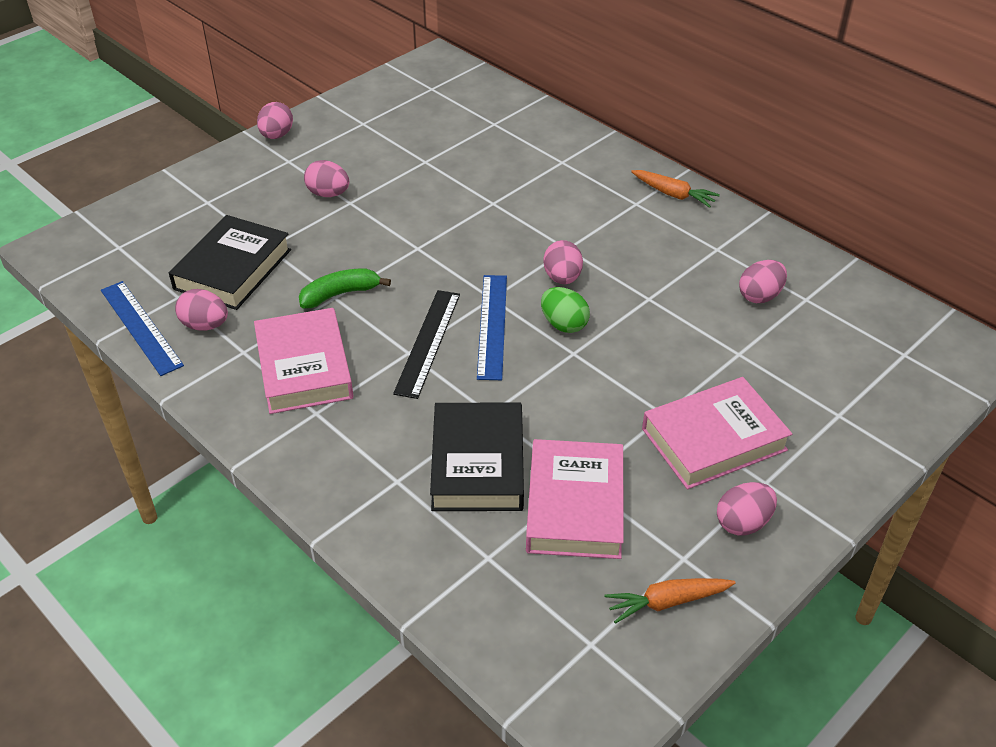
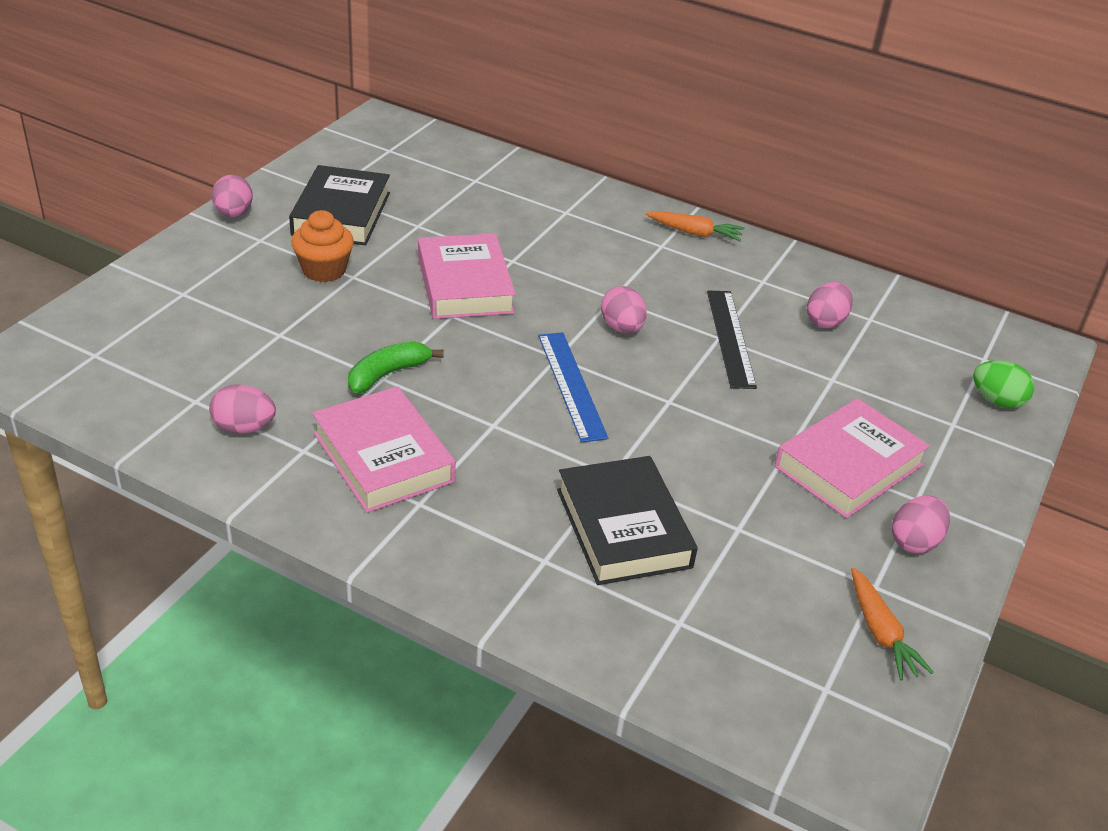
camera: 20 degrees left, 5 degrees down
(140, 327) = (165, 440): blue ruler -> none
(233, 269) = (249, 363): black book -> black book (341, 214)
(328, 194) = (324, 270): pink egg -> orange cupcake
(428, 342) = (510, 411): black ruler -> black ruler (730, 338)
(564, 324) = (645, 374): green egg -> green egg (997, 401)
(575, 505) = (744, 553): pink book -> pink book (465, 284)
(667, 602) = (880, 632): orange carrot -> orange carrot turned 75 degrees counterclockwise

